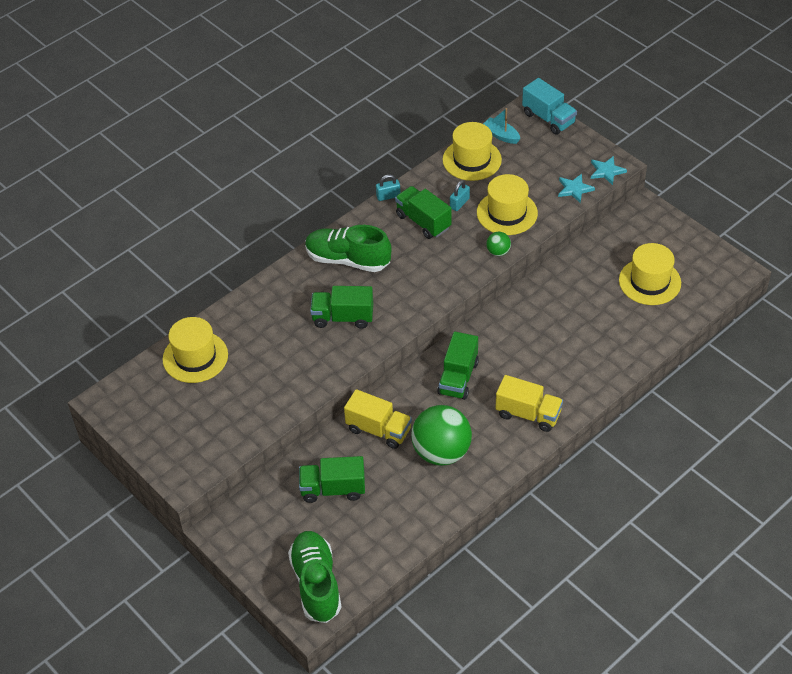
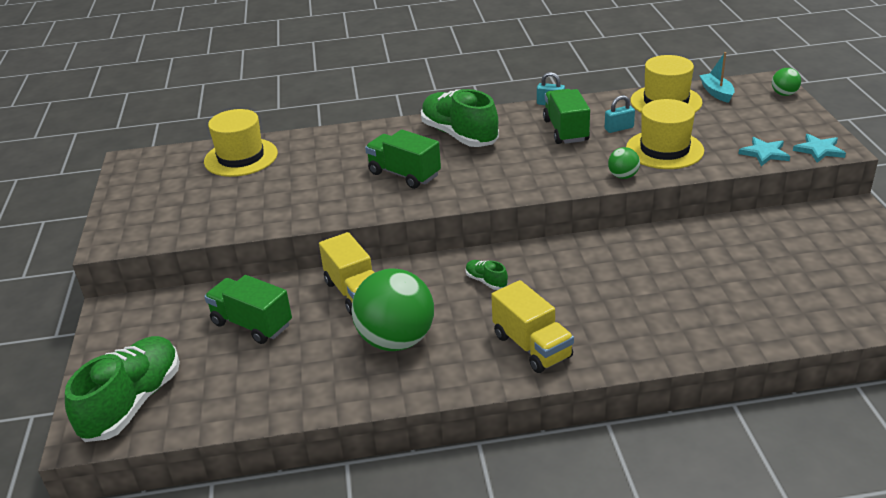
camera: 35 degrees right, 15 degrees down
(458, 378) = (486, 281): green truck -> green shoe
(548, 118) = (784, 94): turquoise truck -> green ball
(649, 282) = (806, 278): yellow hat -> none

